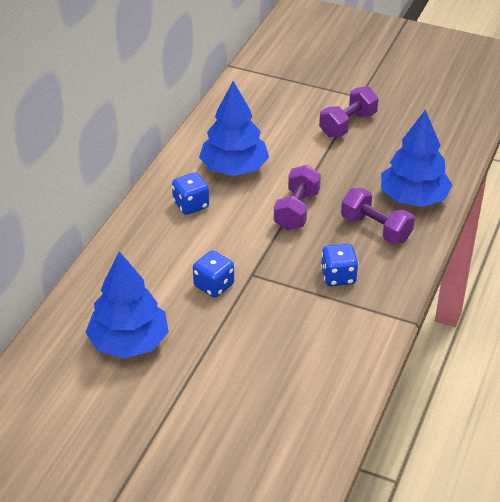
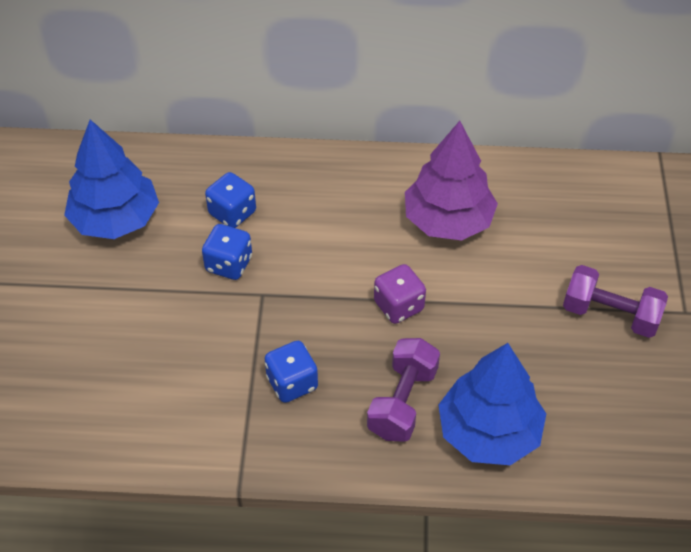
camera: 70 degrees right, 10 degrees up
(191, 205) = (359, 201): blue dice -> blue dice (232, 213)
(234, 168) = (448, 220): blue tree -> purple tree
(296, 210) = (398, 306): purple dumbbell -> purple dice

